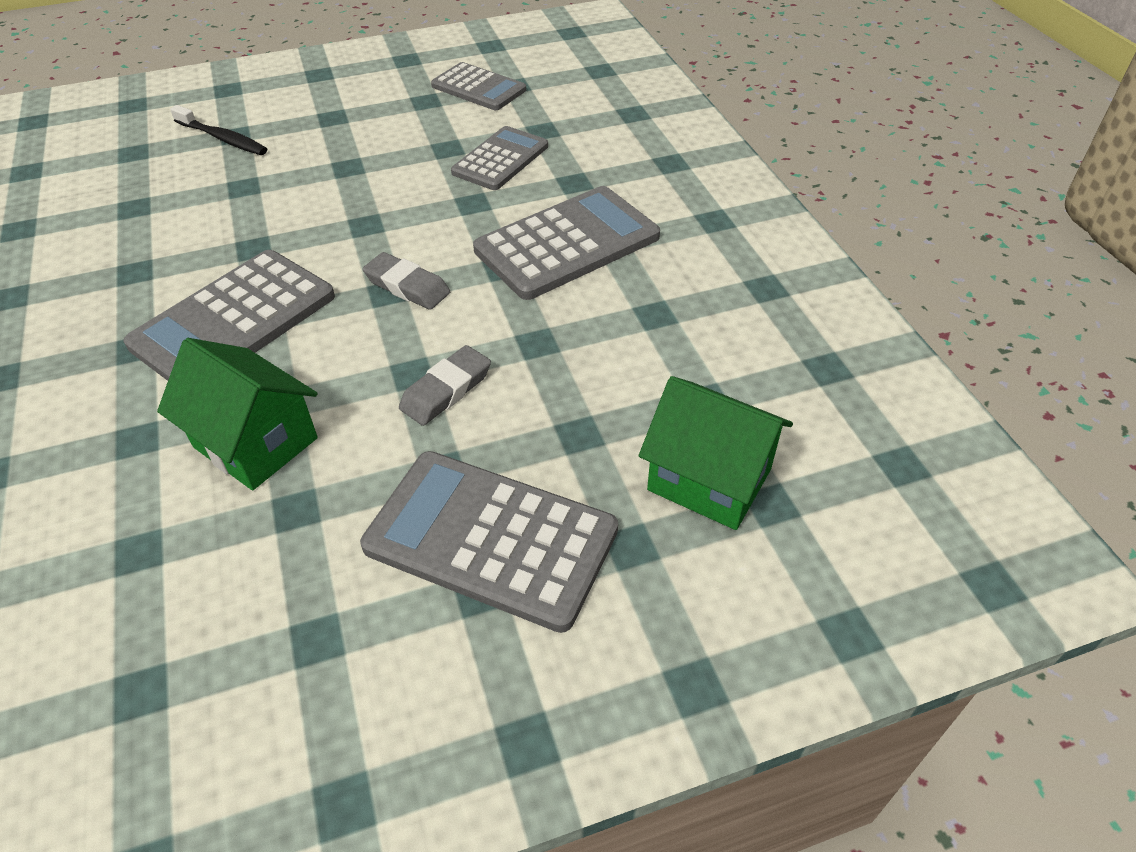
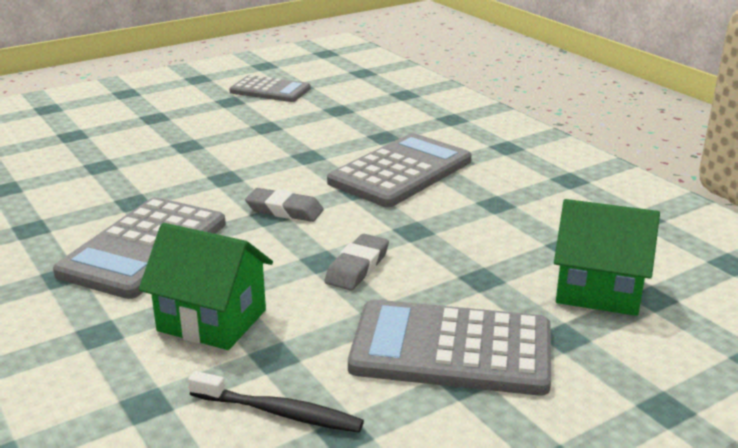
camera: 15 degrees left, 20 degrees down
(222, 138) = (62, 139): black toothbrush -> black toothbrush (279, 412)
(500, 159) = (315, 129): grey calculator -> none

